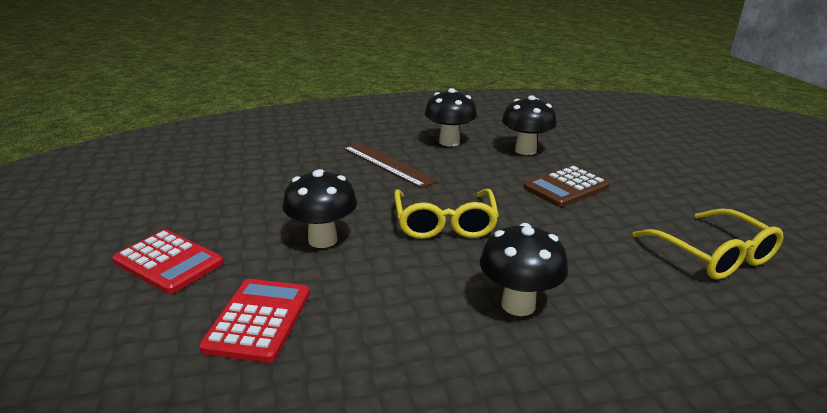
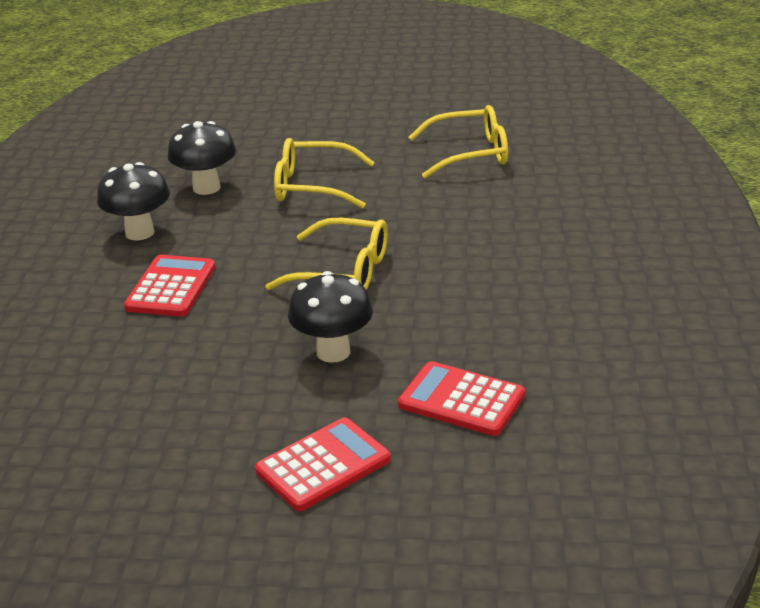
camera: 70 degrees left, 5 degrees up
(387, 164) = (171, 287): brown ruler -> red calculator
(518, 304) = (496, 258): black mushroom -> none
(566, 187) = (312, 186): brown calculator -> yellow glasses

